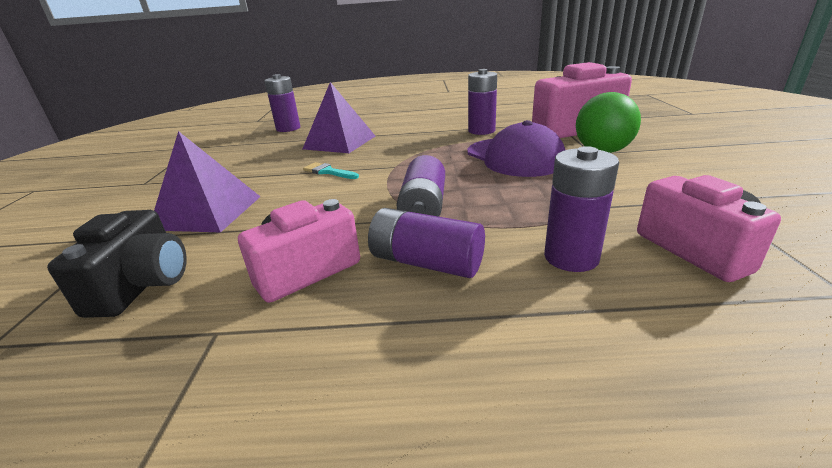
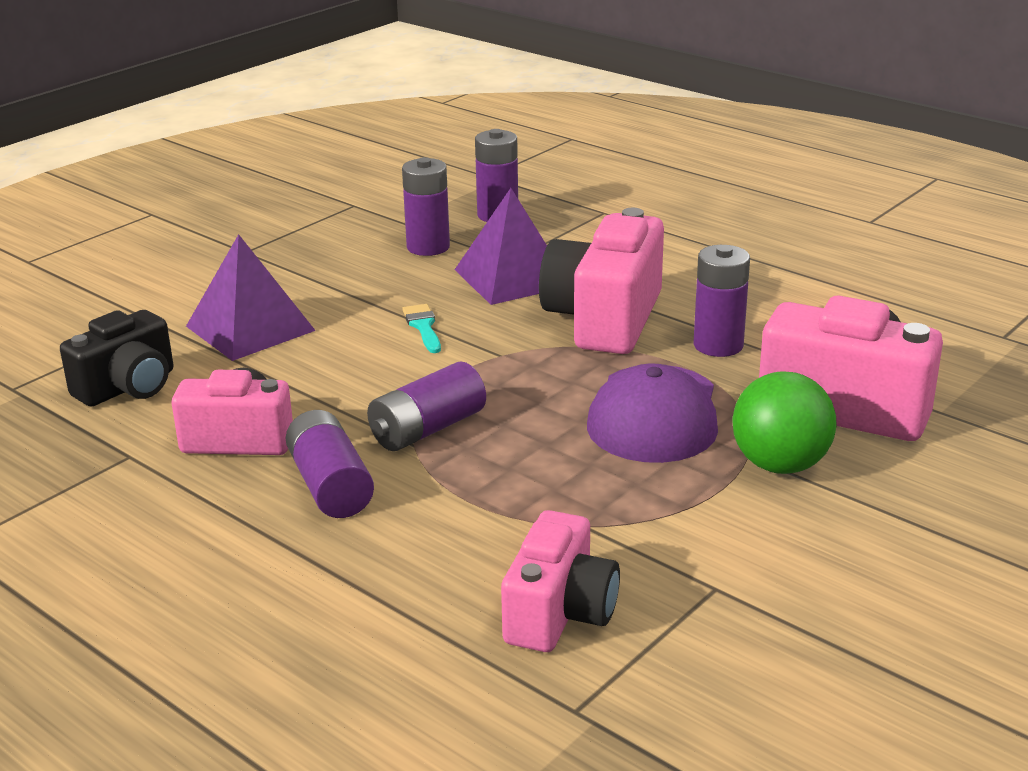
camera: 40 degrees right, 0 degrees up
(415, 140) = (604, 319): none -> pink camera
(571, 257) = (443, 551): purple battery -> purple battery (428, 247)

